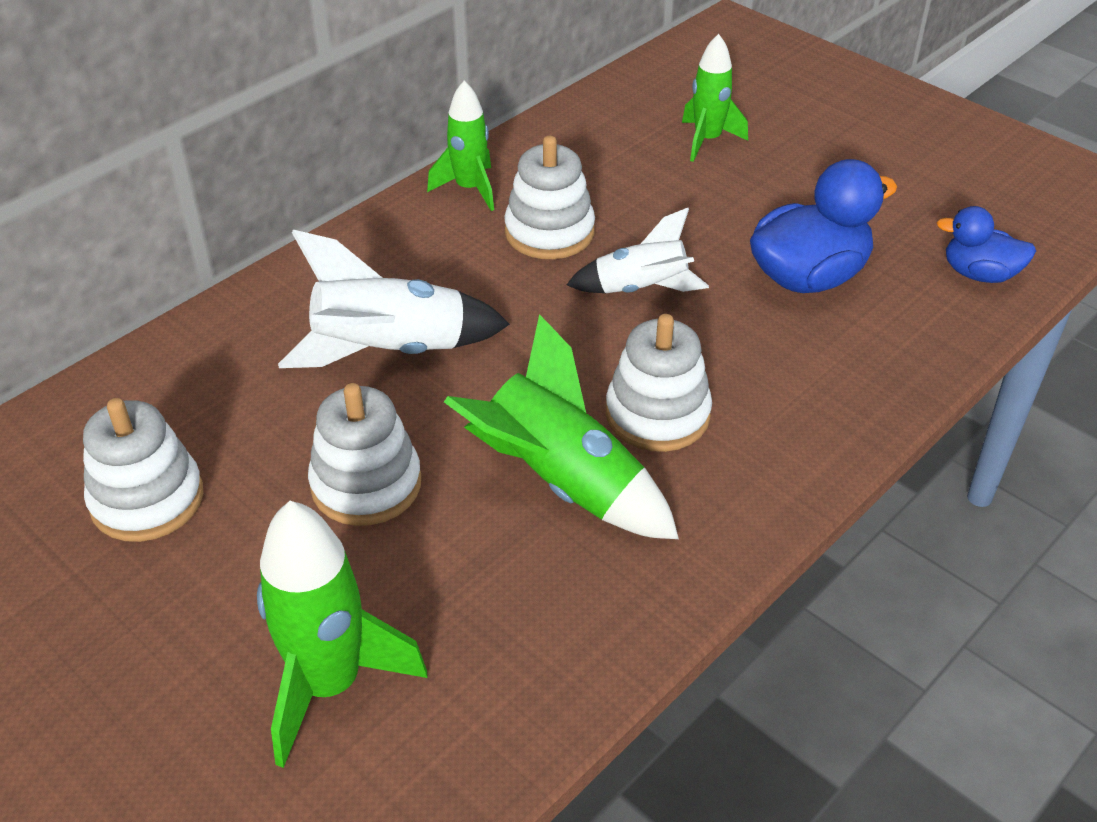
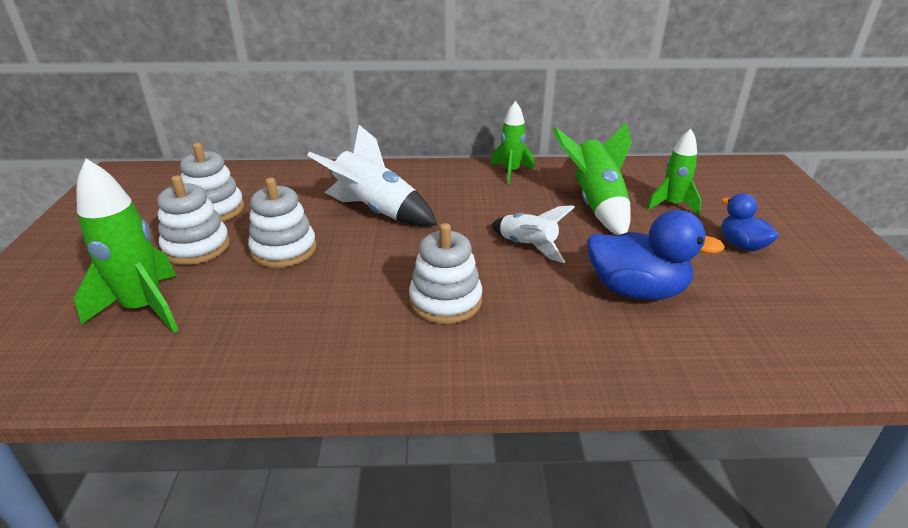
camera: 45 degrees right, 10 degrees down
(549, 232) = (520, 203): white stacking toy -> white stacking toy (197, 247)
(562, 483) = (354, 299): green rocket -> green rocket (596, 204)
(979, 274) = (770, 353): blue duck -> blue duck (741, 245)

